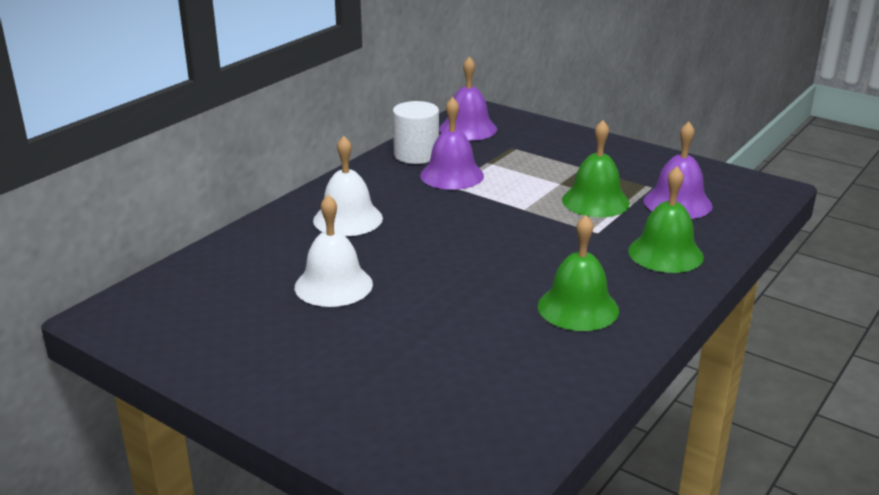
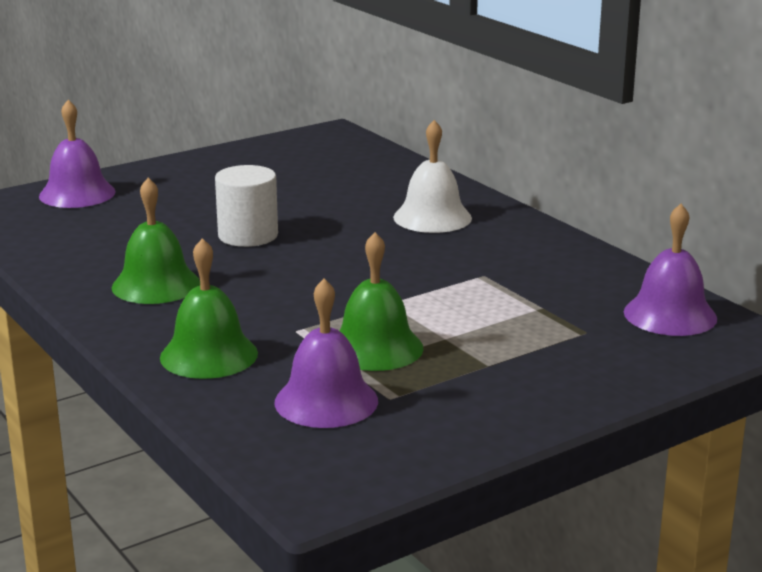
camera: 110 degrees right, 5 degrees down
(333, 285) = (303, 199): white bell -> none
(416, 155) = (589, 270): white cylinder -> white cylinder (248, 235)
(452, 175) = (512, 280): purple bell -> purple bell (77, 194)

